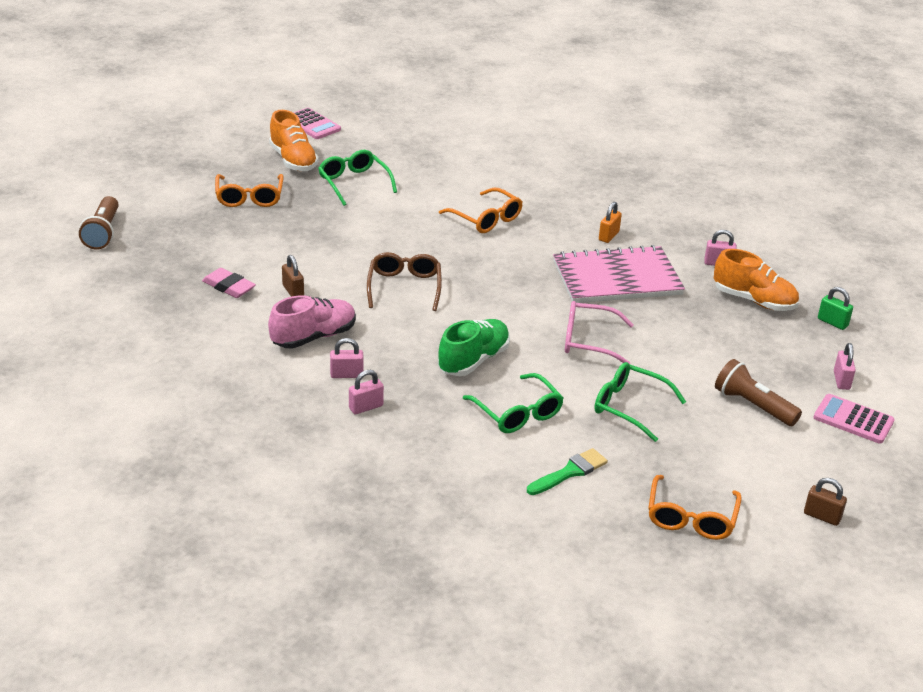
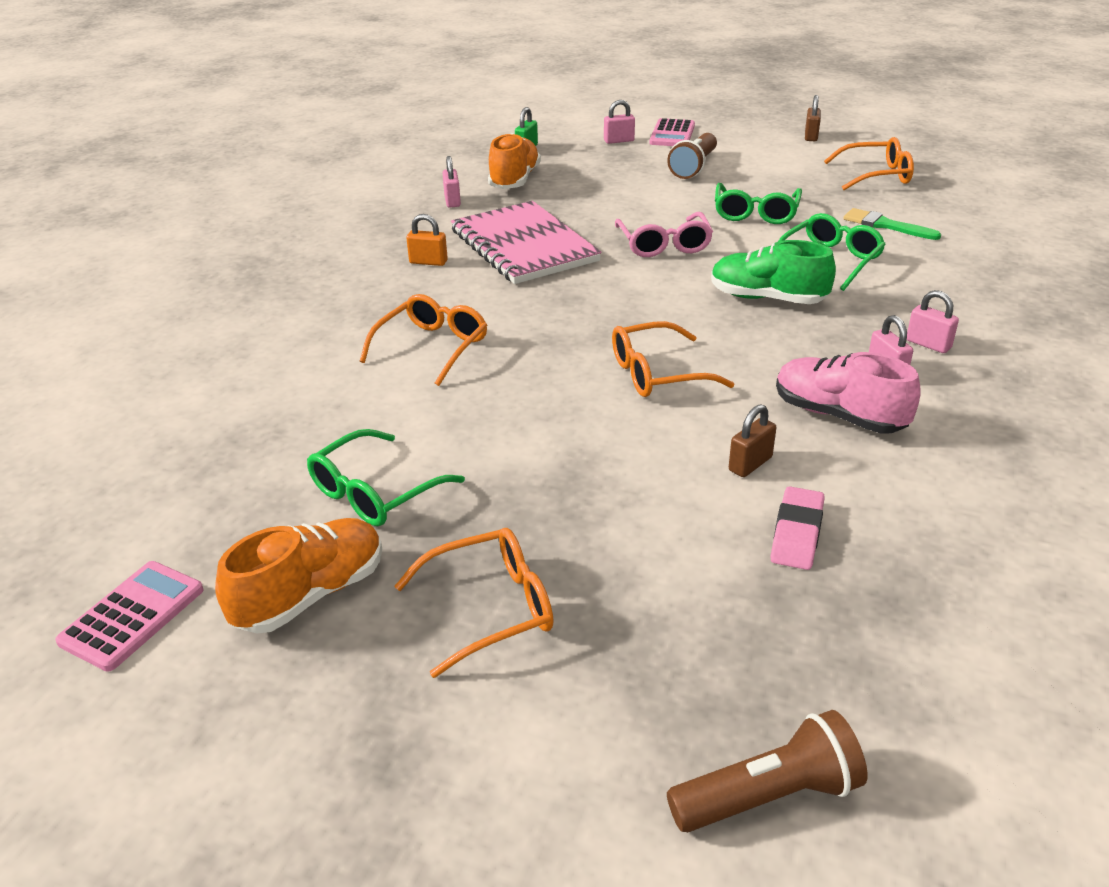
camera: 105 degrees left, 0 degrees up
(404, 287) = (657, 373): brown glasses -> orange glasses

